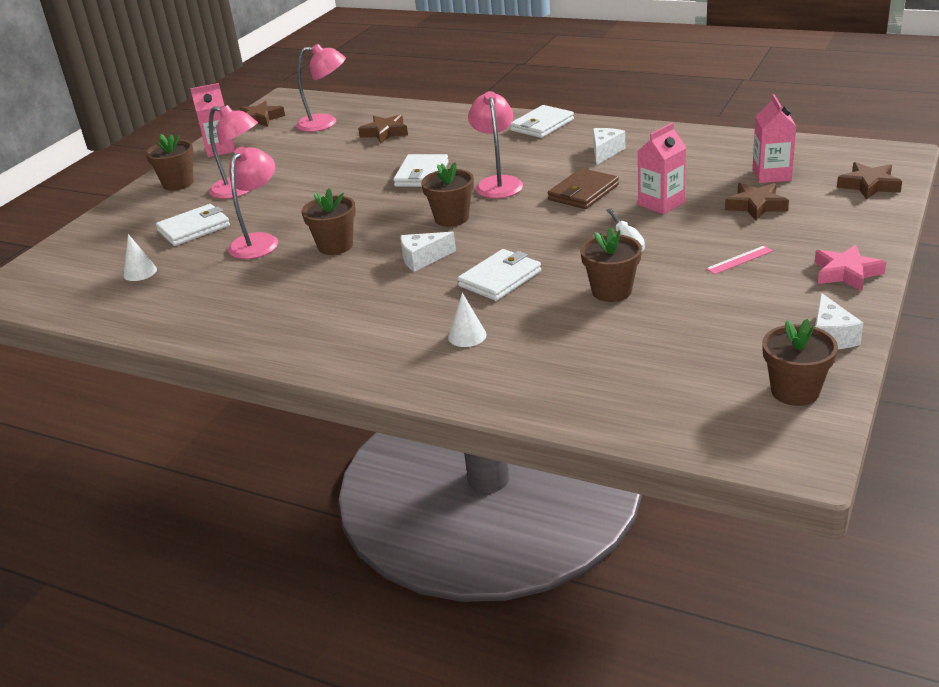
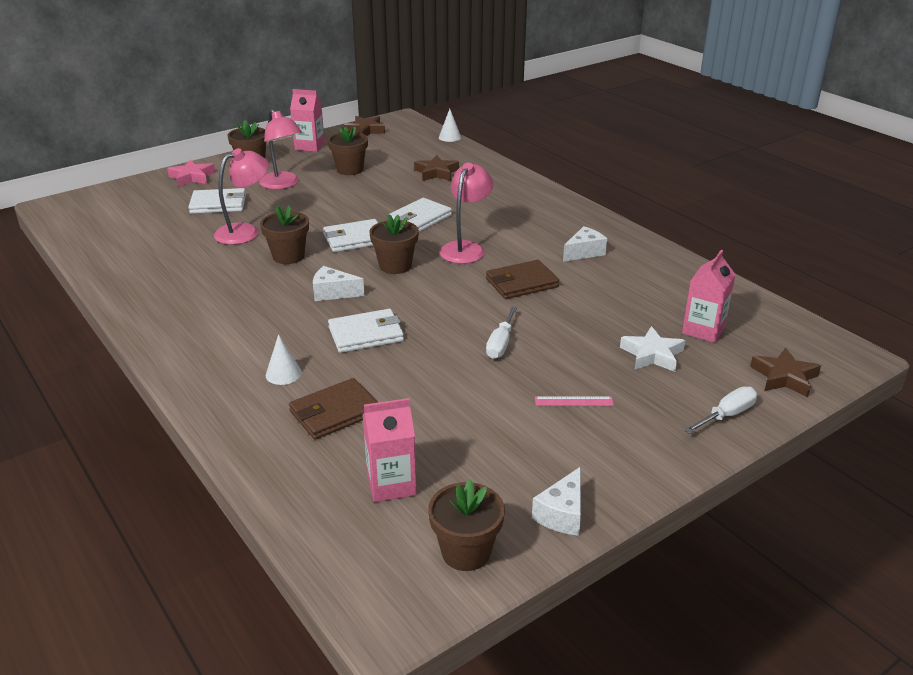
camera: 25 degrees right, 0 degrees up
(140, 272) = (146, 226): white cone -> white cone (449, 137)
(325, 123) = (405, 149): pink lamp -> none
(542, 125) = (563, 208): white wallet -> white wallet (354, 239)
(555, 345) = (334, 412): none -> brown wallet
(611, 291) = (434, 383): brown flower pot -> brown flower pot (350, 169)
(661, 204) = (572, 319): pink carton -> pink carton (391, 484)
(756, 206) = (652, 355): brown star -> white star
(846, 273) = (653, 457): pink star -> pink star (192, 177)
(861, 225) = (727, 415): none -> white screwdriver

